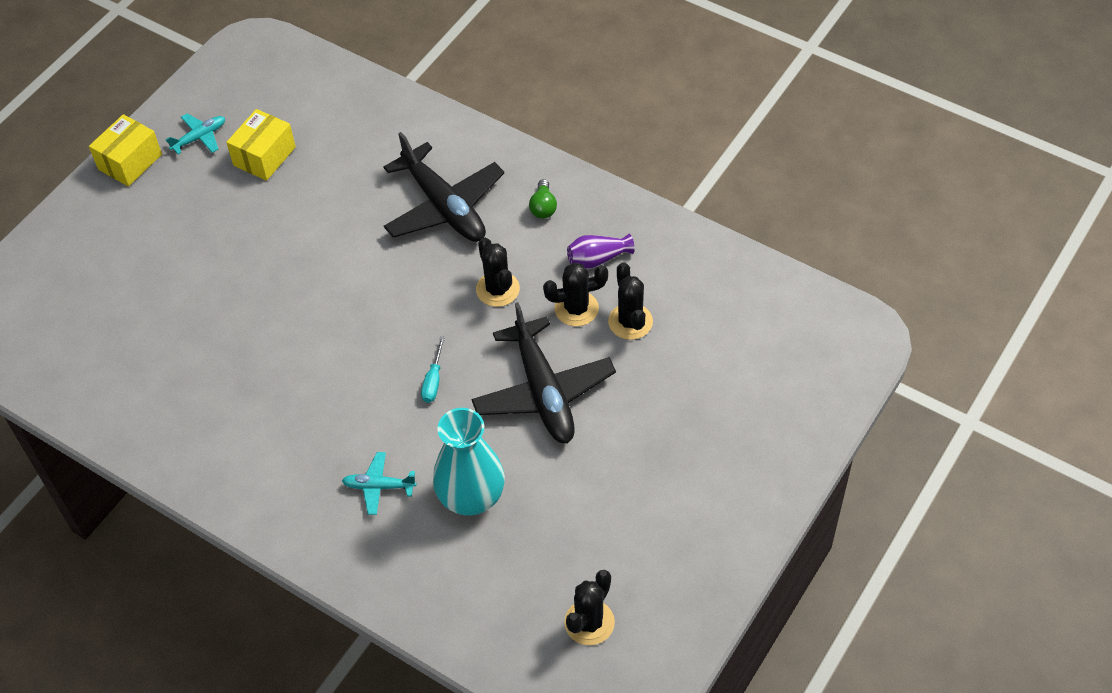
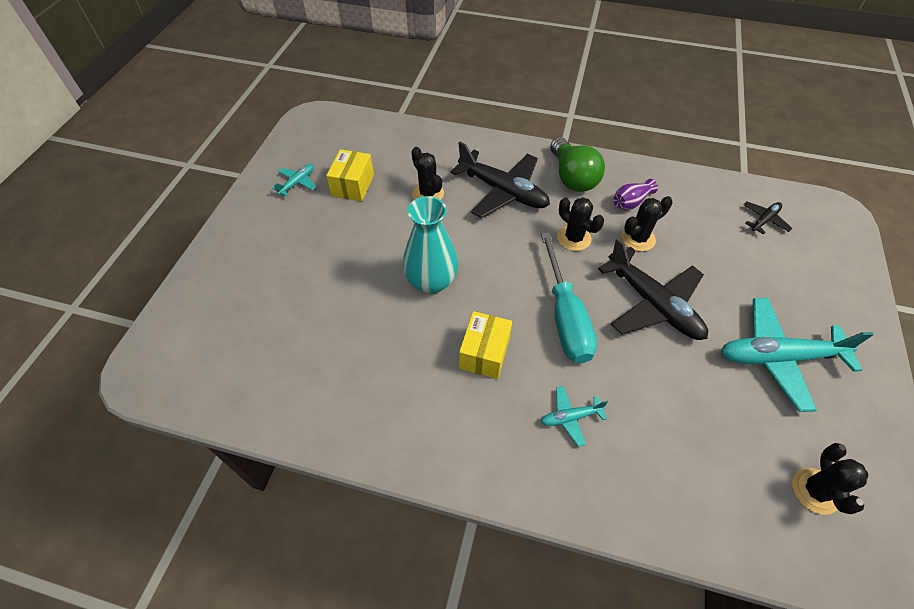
camera: 20 degrees left, 0 degrees up
(130, 162) = (248, 210): yellow box -> yellow box (484, 353)
(433, 381) = (565, 317): turquoise screwdriver -> turquoise screwdriver, size x2.42
(471, 497) = (650, 405): turquoise vase -> turquoise vase (431, 281)
(543, 207) = (572, 177): green light bulb -> green light bulb, size x2.11
(630, 322) = (681, 239): black cactus -> black cactus (428, 193)
(648, 487) = (777, 357): none -> turquoise plane
(755, 323) = (764, 220): none -> black plane

